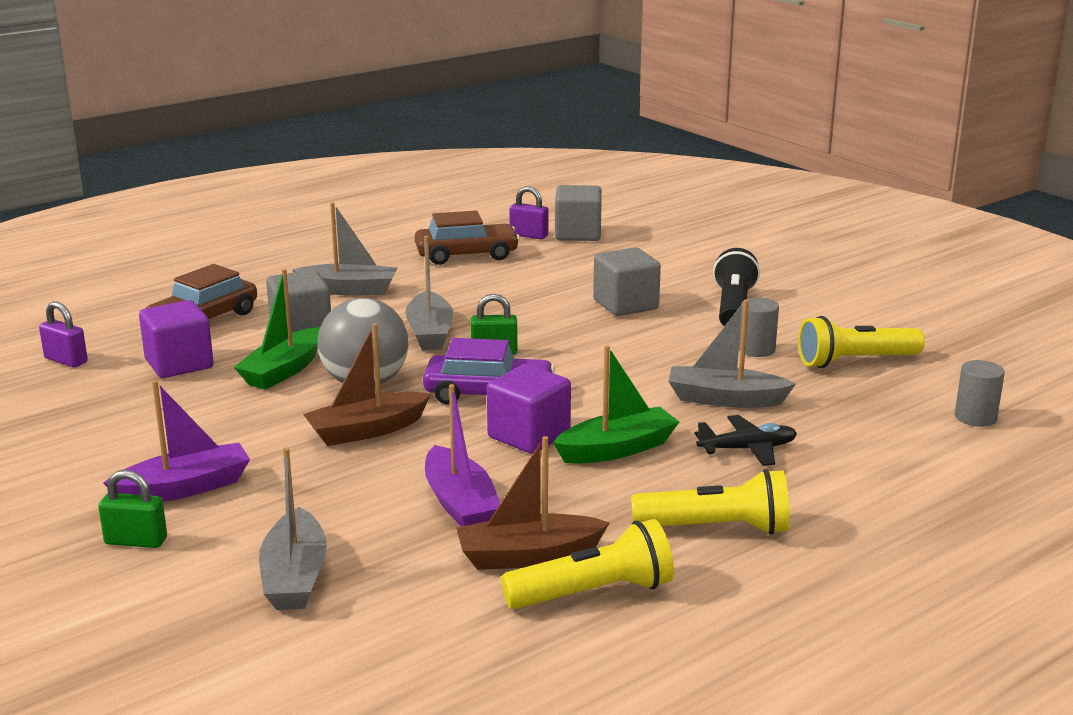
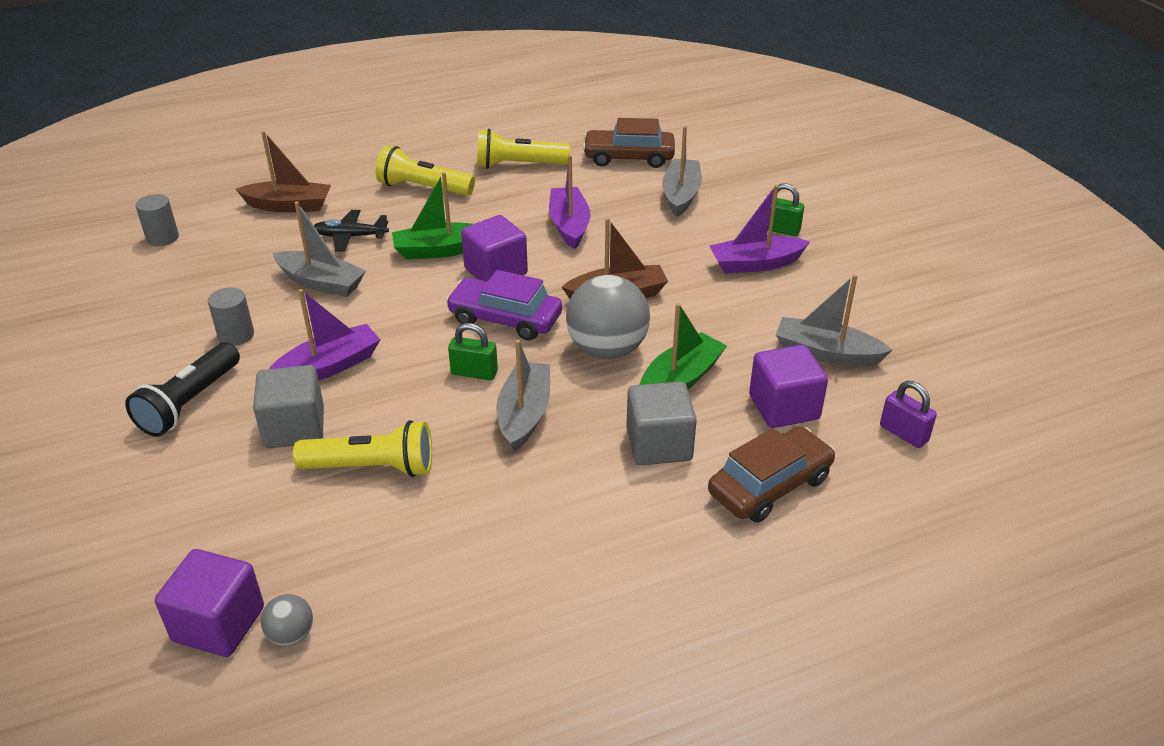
camera: 165 degrees left, 15 degrees up
(349, 290) = (592, 521): grey boat -> grey boat (826, 353)
(466, 255) = (410, 588): brown car -> brown car (628, 158)
(528, 556) = (543, 188): brown boat -> brown boat (288, 206)
(529, 235) = (291, 635): purple padlock -> grey ball
(578, 234) = (219, 624): grey cube -> purple cube
(638, 340) = (329, 367): none -> purple boat
(855, 361) = (172, 306): yellow flashlight -> yellow flashlight (372, 468)

